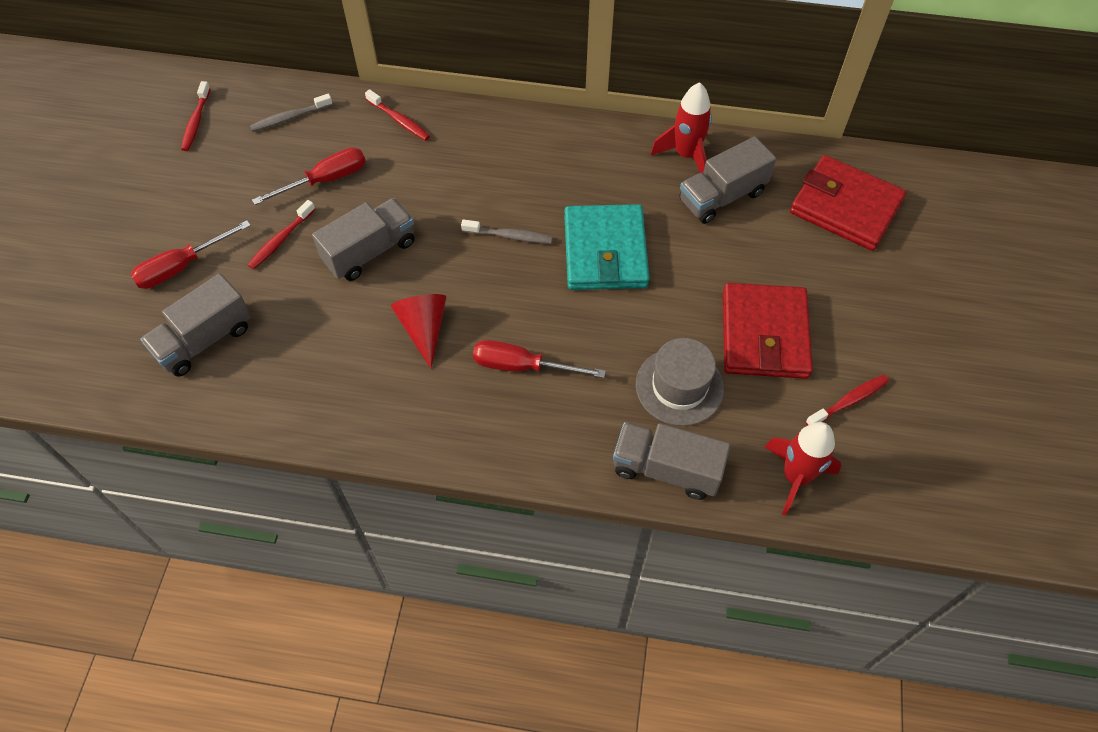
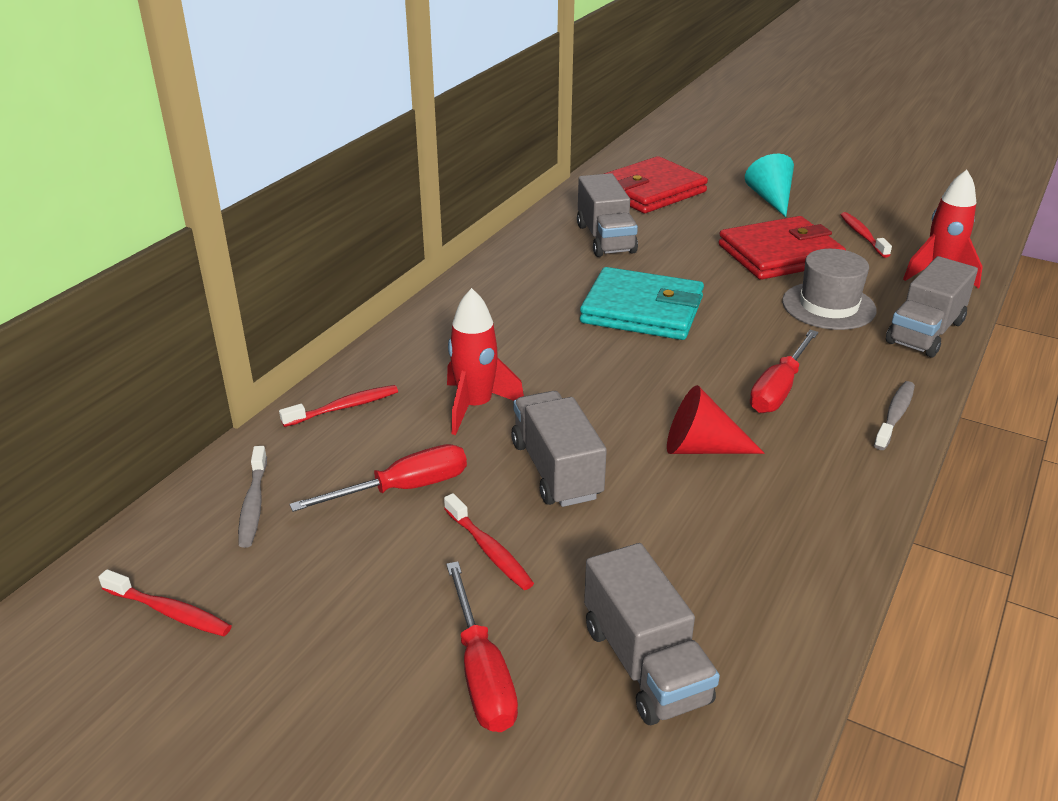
camera: 70 degrees left, 25 degrees down
(325, 180) = (403, 489): red screwdriver -> red screwdriver turned 75 degrees clockwise
(509, 236) = (588, 362): grey toothbrush -> grey toothbrush (895, 415)
(686, 155) = (540, 244): red rocket -> red rocket (475, 407)
(764, 334) = (779, 254): red wallet -> red wallet turned 45 degrees counterclockwise
(890, 309) = (770, 199): none -> turquoise cone

